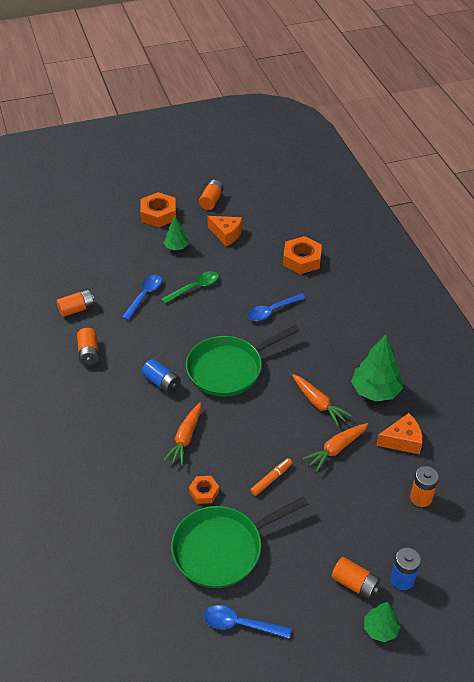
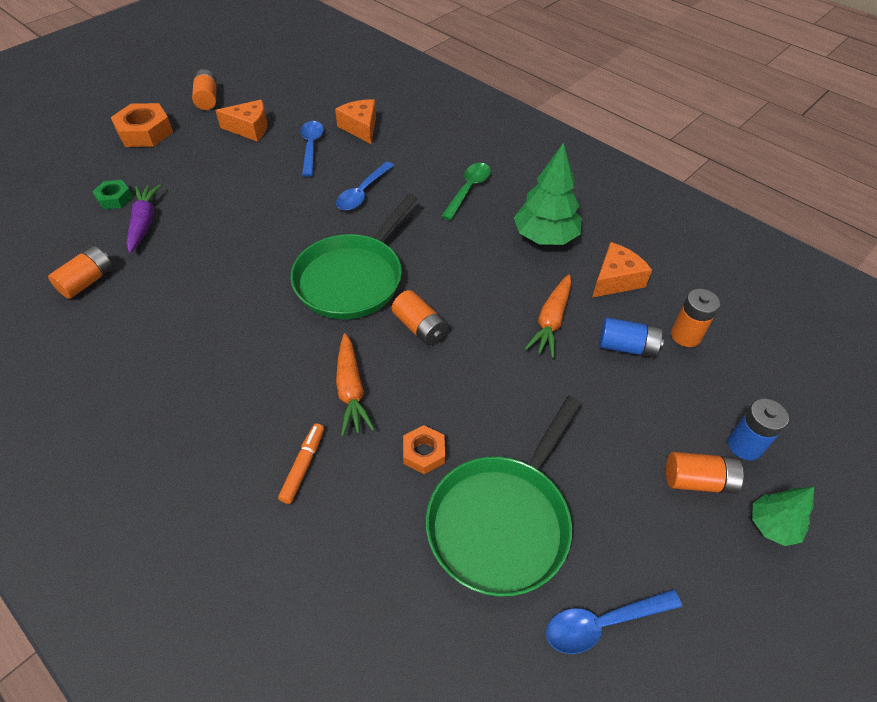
camera: 30 degrees left, 5 degrees up
(89, 353) = (138, 332): orange battery -> orange battery (420, 327)
(117, 258) = (114, 198): none -> green nut
(126, 282) = (144, 223): none -> purple carrot
(144, 296) = (181, 231): blue spoon -> blue spoon (311, 147)
(162, 383) = (271, 330): blue battery -> blue battery (626, 347)
(176, 247) = (192, 161): green tree -> none
(194, 288) = (245, 199): green spoon -> green spoon (468, 190)
(271, 479) = (500, 394): orange marker -> orange marker (303, 466)
(302, 260) = (360, 128): orange nut -> orange cheese
(318, 403) = (491, 276): orange carrot -> none

